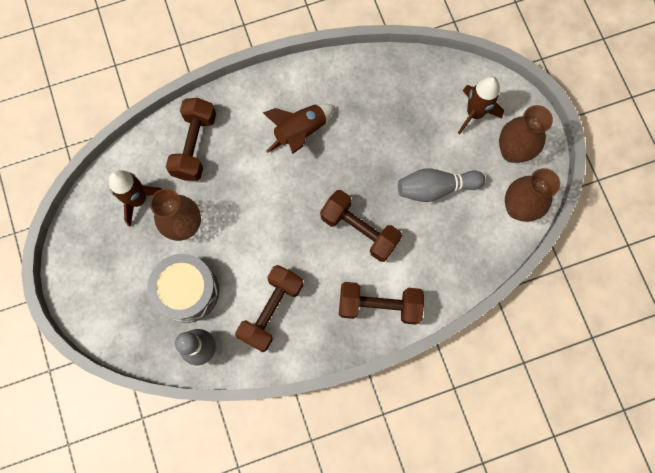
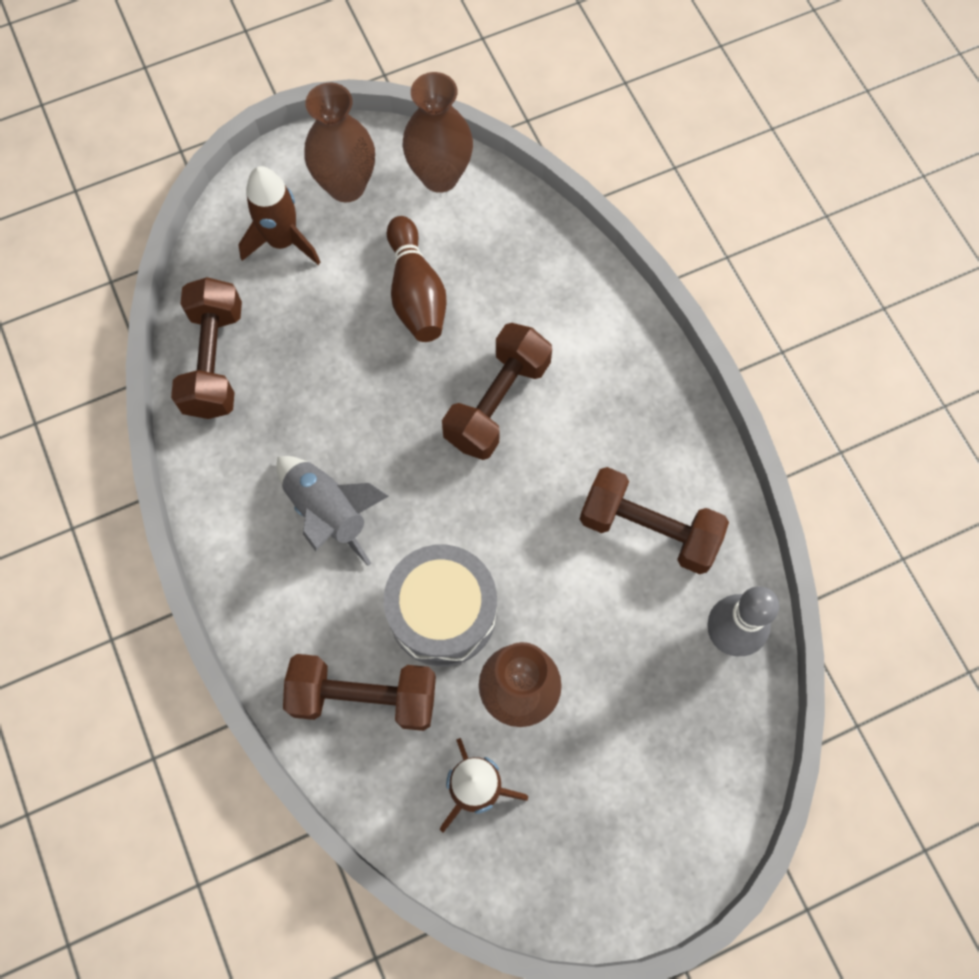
camera: 95 degrees left, 5 degrees down
(187, 291) = (634, 674): grey drum -> grey drum (442, 612)
(300, 132) = (329, 512): brown rocket -> grey rocket
(379, 305) = (618, 365): brown dumbbell -> brown dumbbell (214, 361)
(436, 188) = (416, 292): grey bowling pin -> brown bowling pin

